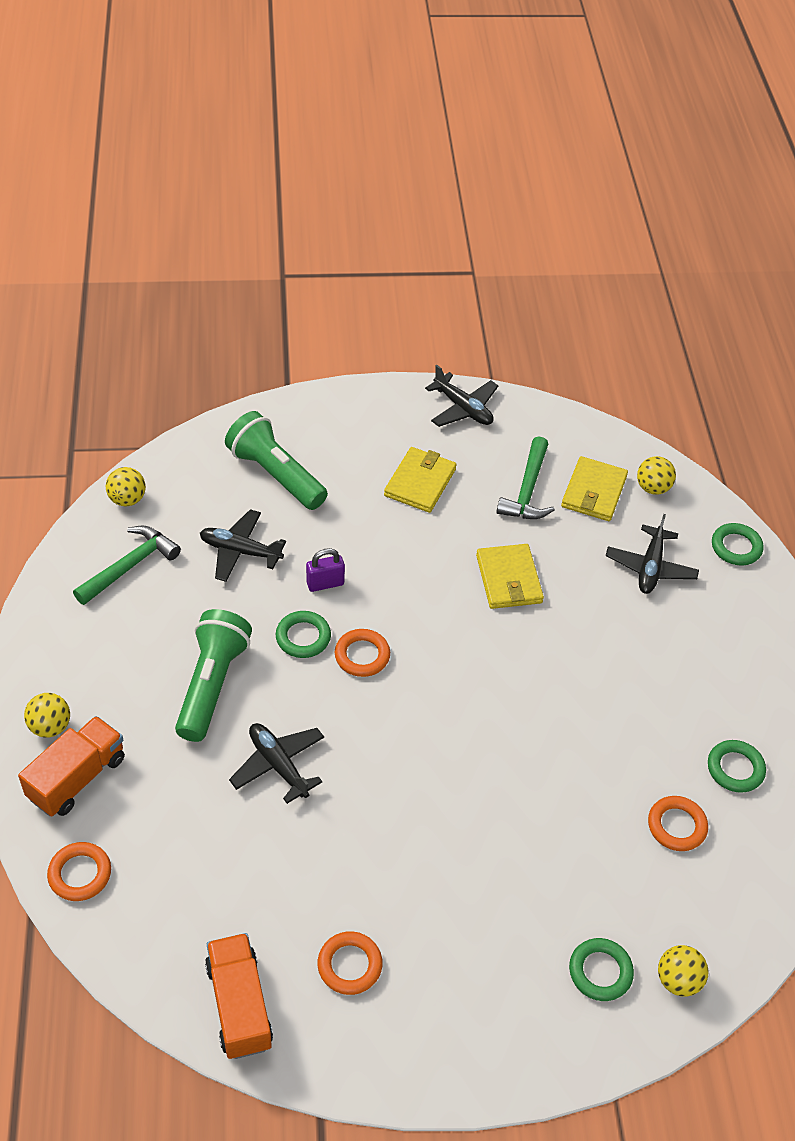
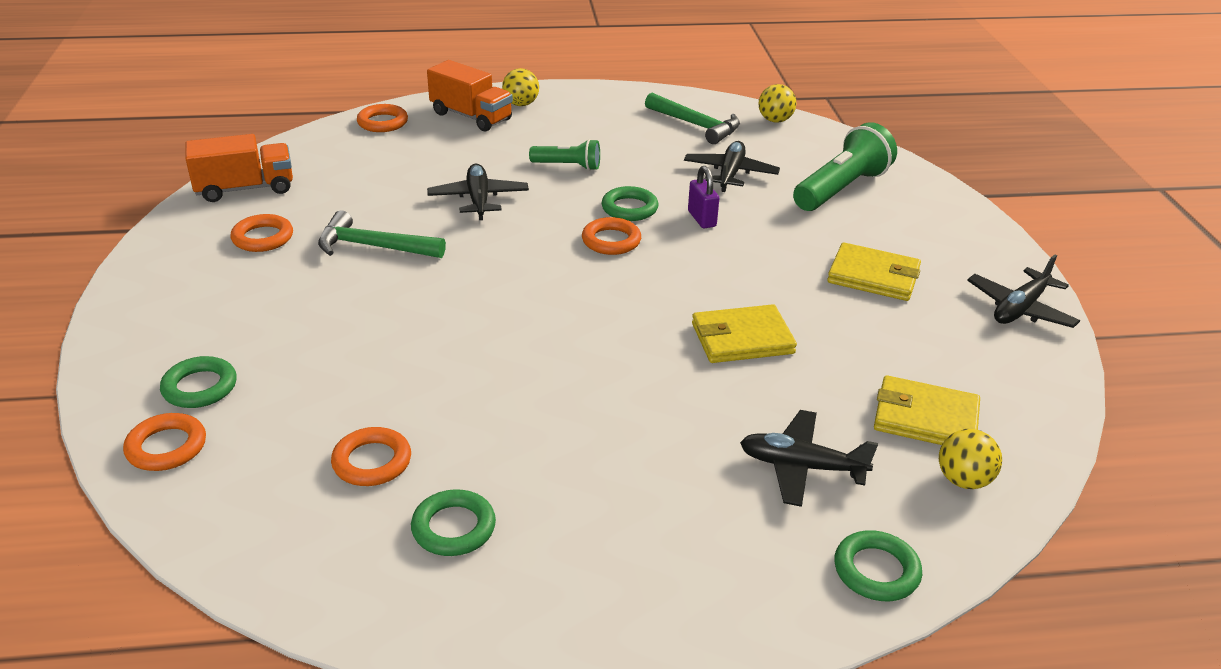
camera: 90 degrees right, 15 degrees down
(212, 684) = (568, 166): green flashlight -> green flashlight, size x0.57
(278, 765) = (478, 199): black plane -> black plane turned 60 degrees counterclockwise
(527, 490) = (900, 358): green hammer -> green hammer (373, 247)
(678, 980) = (166, 447): yellow ball -> orange ring

